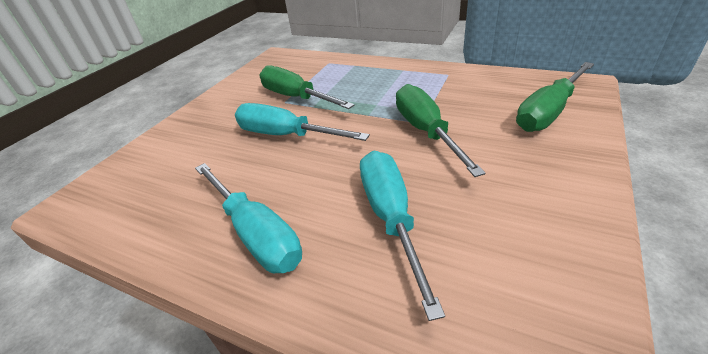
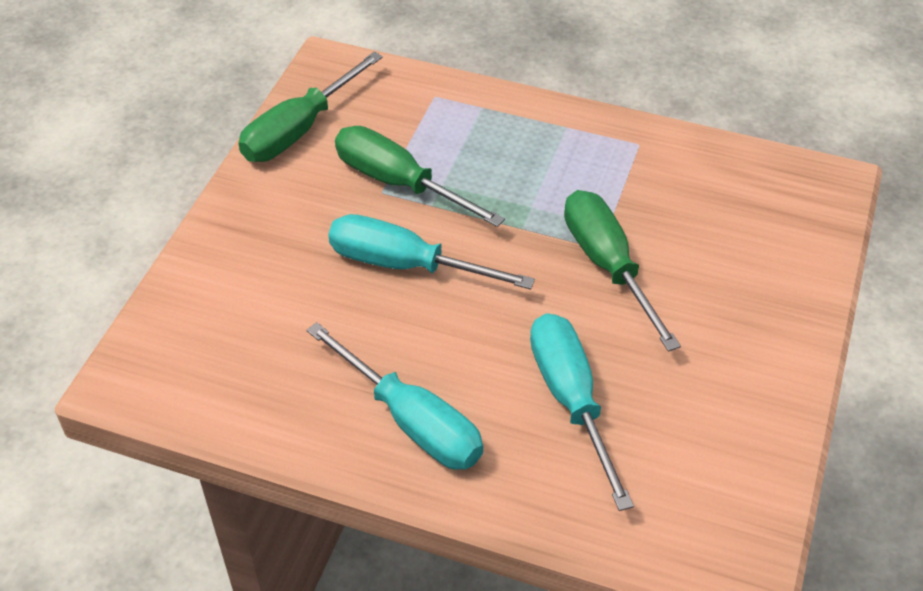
camera: 10 degrees left, 10 degrees up
(548, 112) = (774, 236): green screwdriver -> green screwdriver (299, 130)

